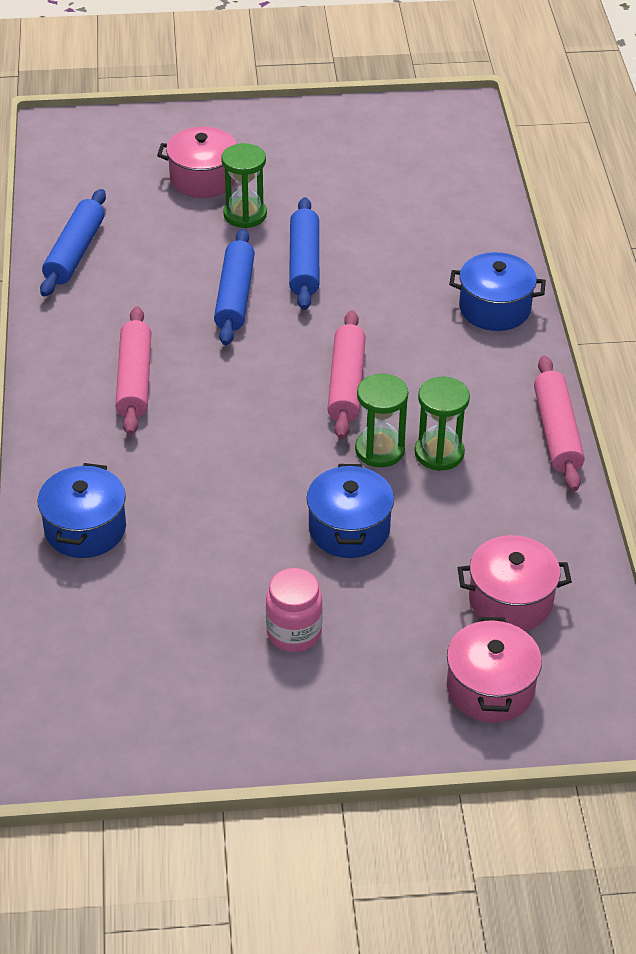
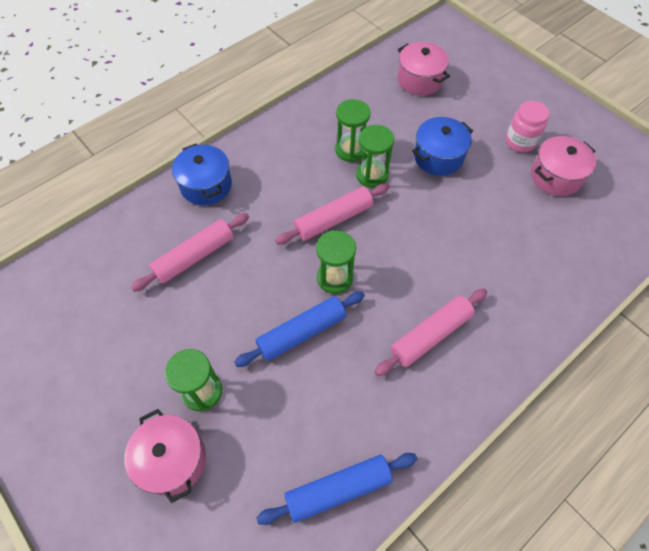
camera: 125 degrees left, 15 degrees up
(85, 529) = (560, 271): blue pot -> none
(270, 347) = (335, 278): none -> green hourglass
(304, 263) = (233, 313): blue rolling pin -> none
(490, 688) = (473, 65): pink pot -> pink pot (555, 176)
(556, 432) = (292, 113): pink rolling pin -> pink rolling pin (195, 257)

